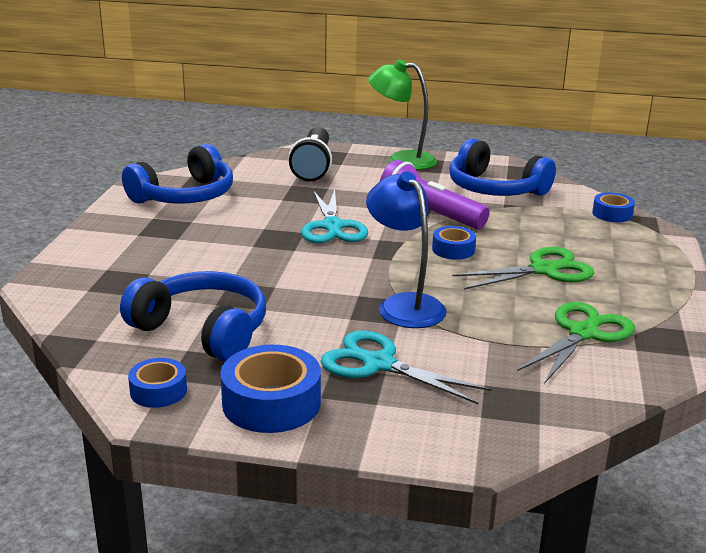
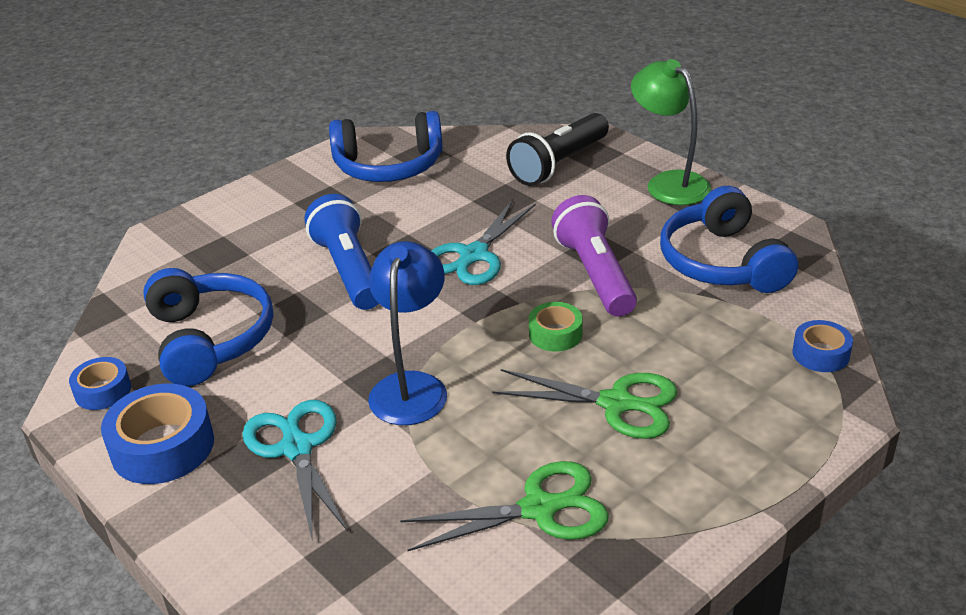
camera: 40 degrees right, 10 degrees up
(251, 259) = (349, 270): none -> blue flashlight
(453, 250) = (555, 334): blue tape -> green tape

